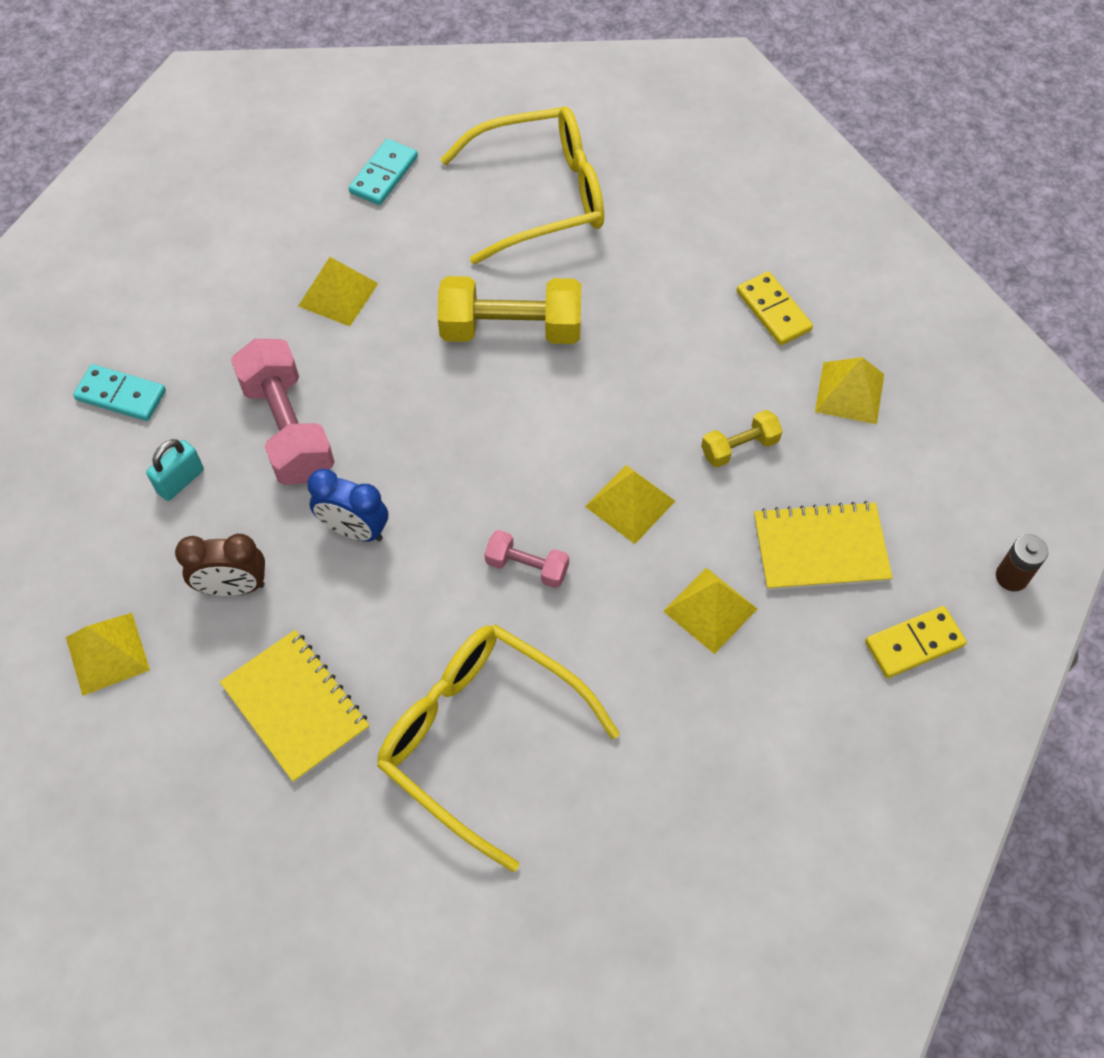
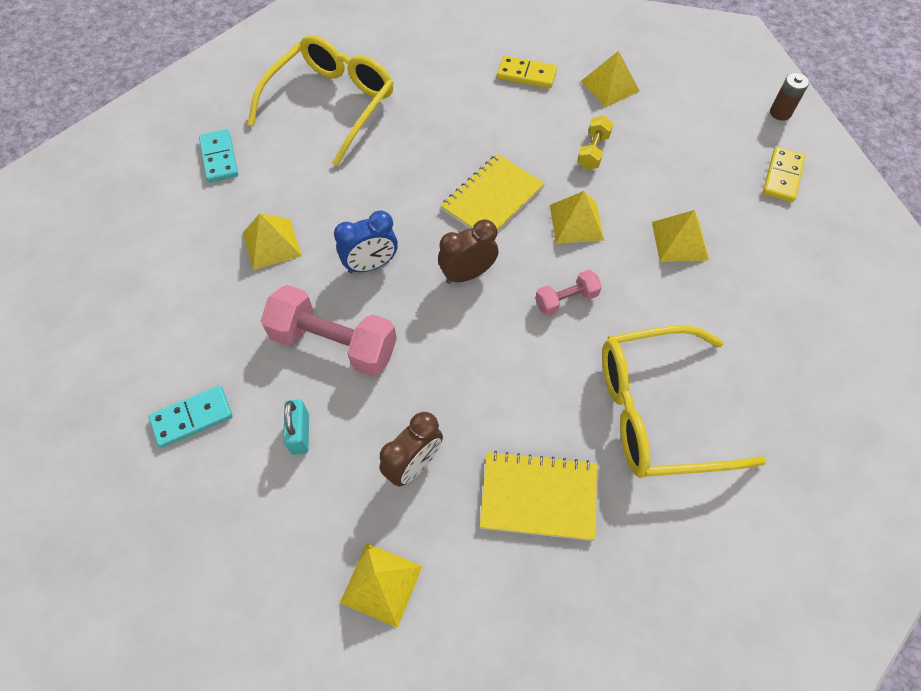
camera: 45 degrees left, 0 degrees up
(354, 530) = (447, 365): blue clock -> blue clock (371, 265)
(468, 465) = (467, 274): none -> brown clock
(511, 329) = (401, 185): yellow dumbbell -> none
(820, 548) = (689, 168): yellow notebook -> yellow notebook (492, 199)

